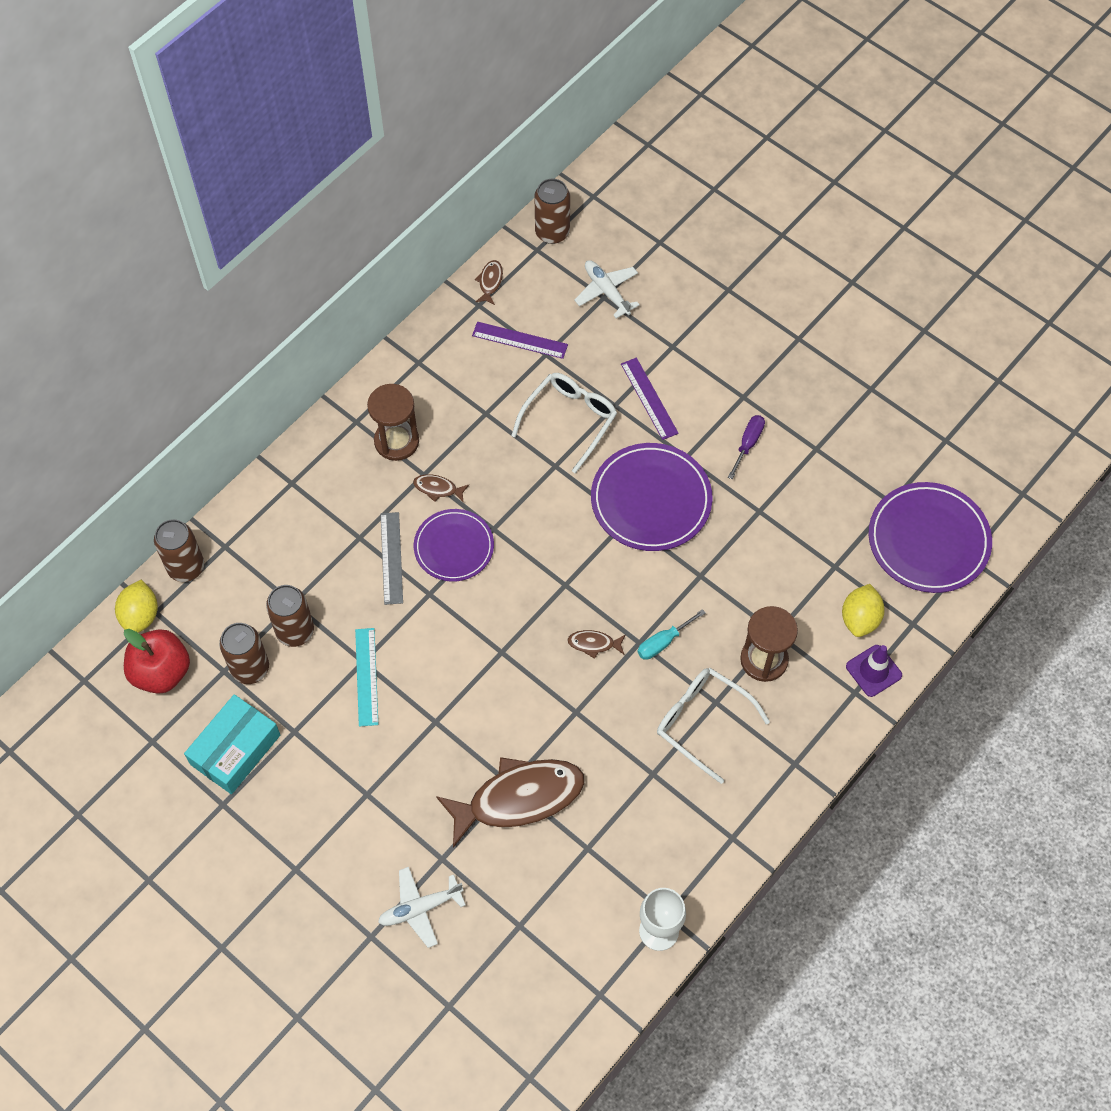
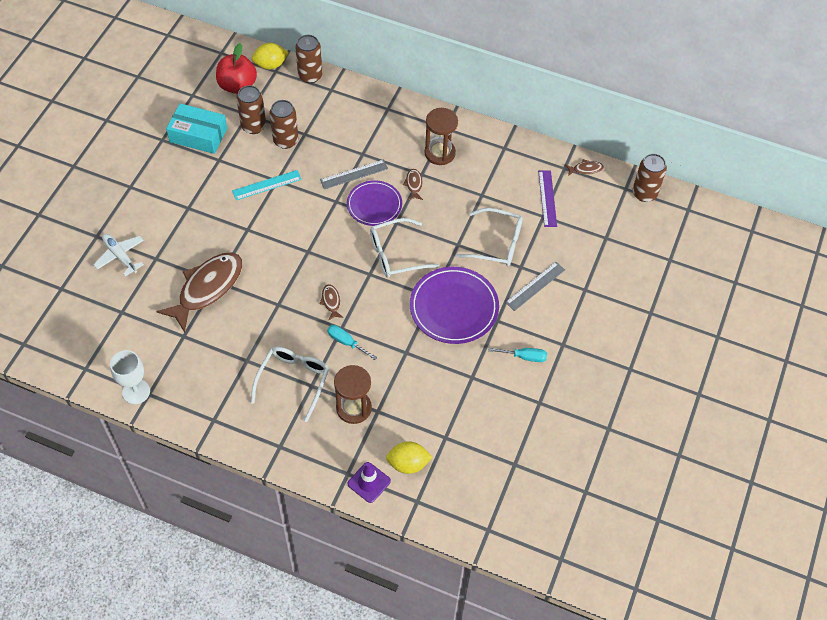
camera: 70 degrees right, 5 degrees down
(519, 798) = (207, 288): brown fish -> brown fish turned 105 degrees counterclockwise
(545, 543) = (396, 254): none -> white glasses
(606, 291) = (611, 238): white plane -> none
(649, 398) = (535, 286): purple ruler -> grey ruler
(748, 444) = (524, 357): purple screwdriver -> turquoise screwdriver
(928, 540) = (492, 497): purple plate -> none

